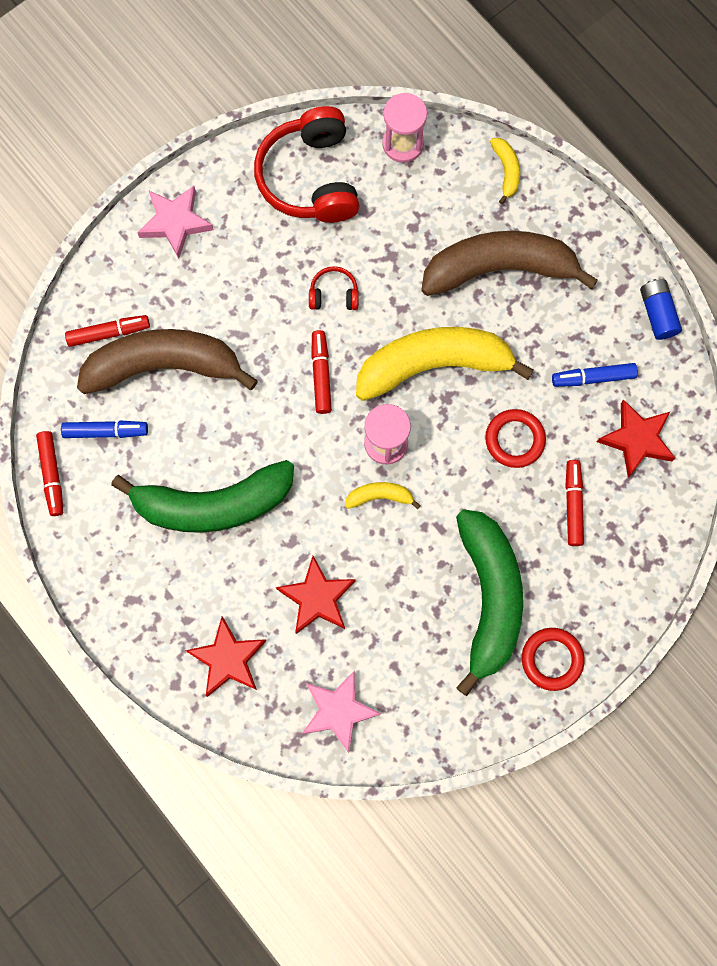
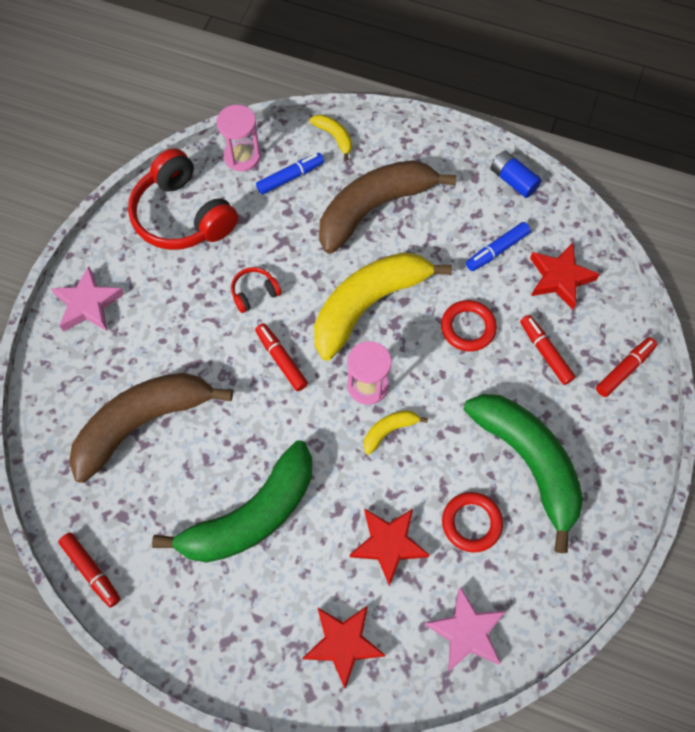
camera: 30 degrees left, 10 degrees down
(105, 431) = (120, 506): blue marker -> blue marker (290, 177)
(108, 333) = (78, 422): red marker -> red marker (624, 369)
(552, 659) = (610, 483): red ring -> red ring (471, 523)

